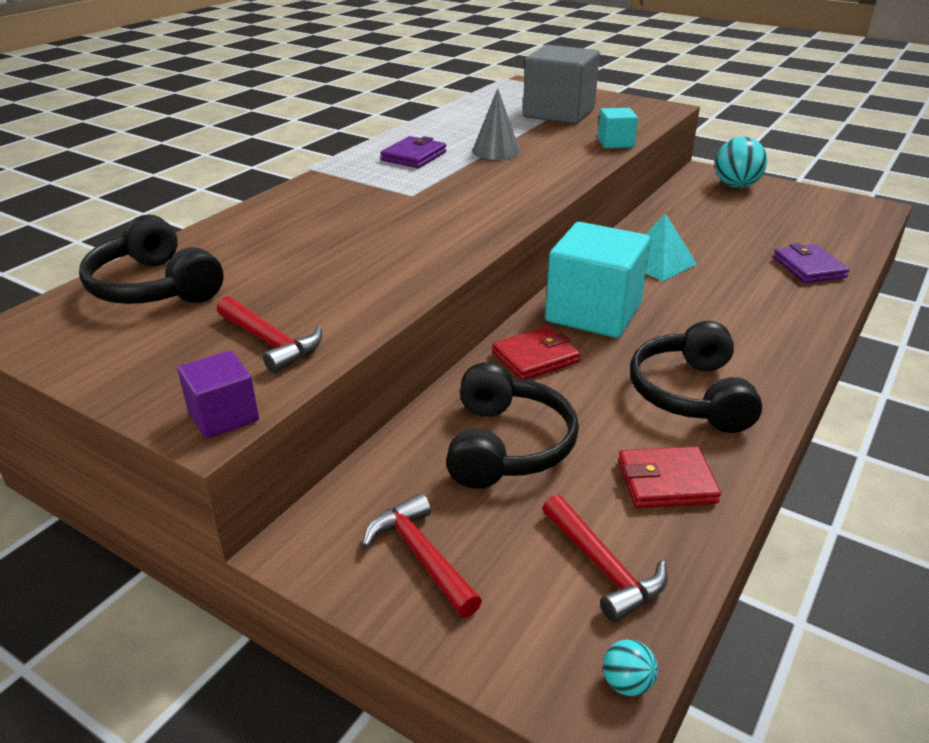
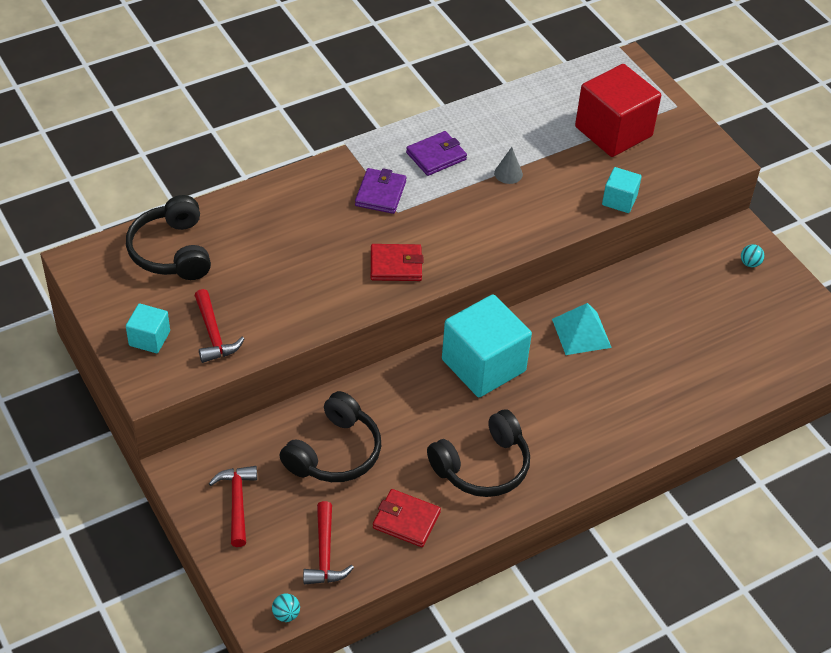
camera: 25 degrees right, 15 degrees up
(174, 374) = (149, 338): none -> turquoise cube
(223, 416) = (160, 383): purple cube -> none
(496, 151) = (508, 173): grey cone -> grey cone, size x0.65
(535, 357) = (408, 390): red wallet -> red wallet (396, 265)
(559, 113) = (613, 131): grey cube -> red cube
(690, 394) = (482, 466): black headphones -> black headphones turned 150 degrees counterclockwise
(736, 185) = (750, 263): turquoise ball -> turquoise ball, size x0.47
(809, 267) = (698, 390): purple wallet -> purple wallet (380, 193)

